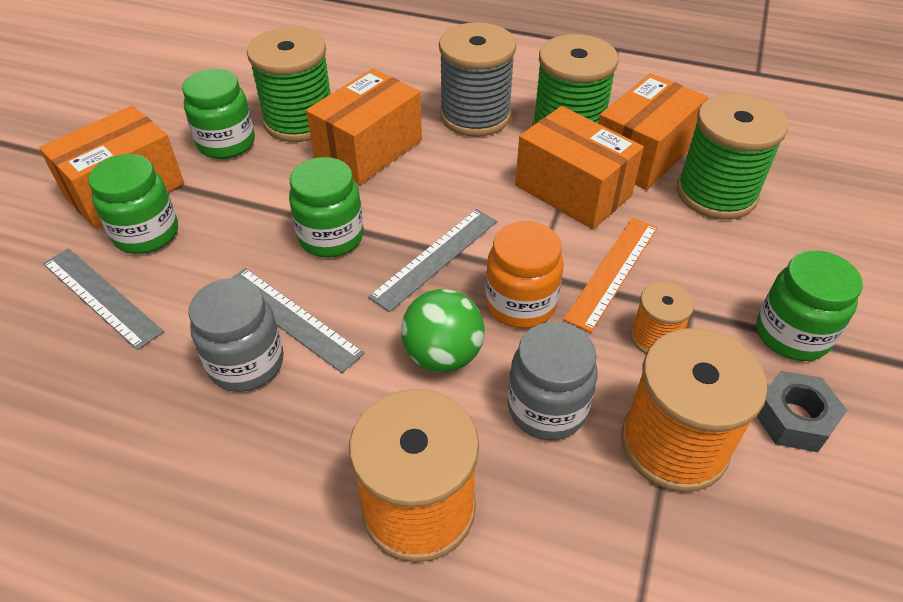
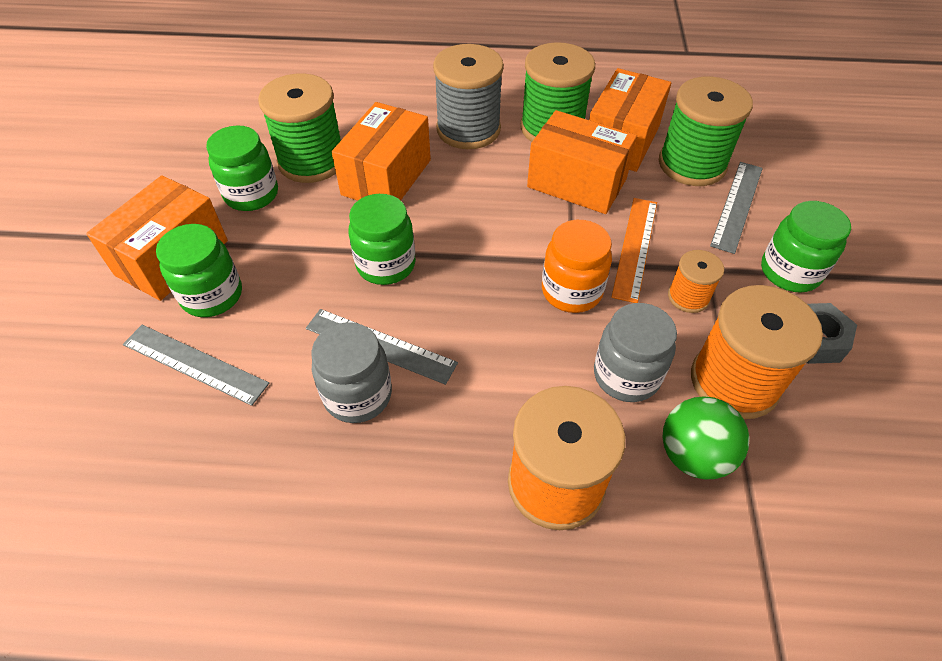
camera: 15 degrees left, 5 degrees up
(435, 258) = (484, 265): grey ruler -> grey ruler (737, 205)
(443, 355) = (525, 350): green ball -> green ball (693, 455)

